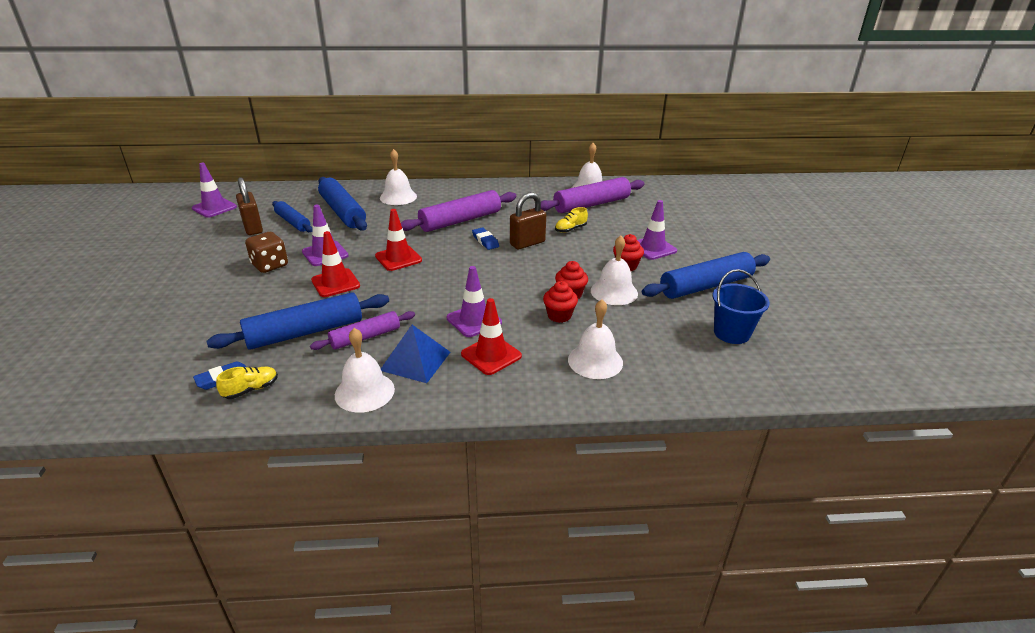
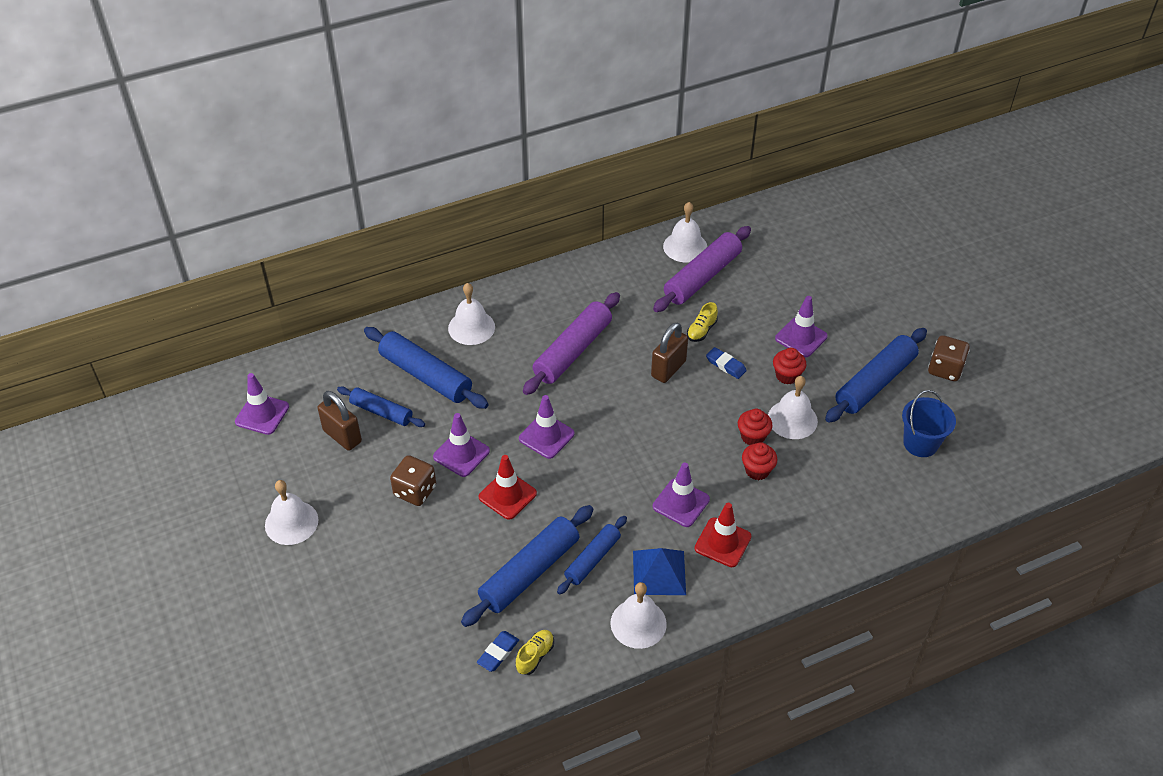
camera: 20 degrees left, 15 degrees up
(365, 337) = (592, 559): purple rolling pin -> blue rolling pin
(398, 258) = (546, 436): red traffic cone -> purple traffic cone
(485, 241) = (621, 378): blue eraser -> blue eraser (726, 365)
(595, 361) = (817, 519): white bell -> white bell (291, 522)
(780, 291) = (945, 369): none -> brown dice

